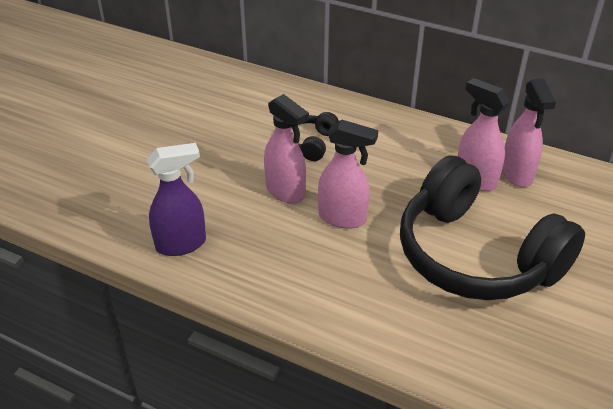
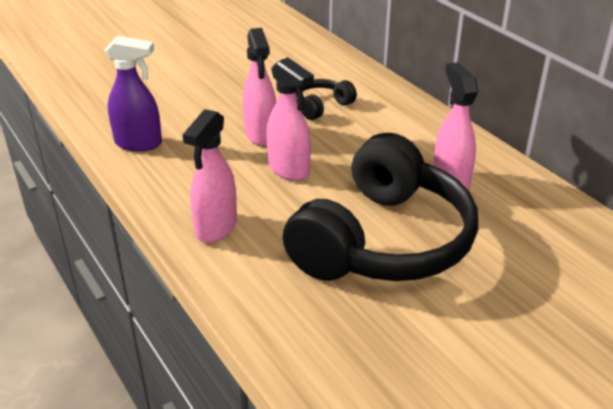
camera: 30 degrees right, 5 degrees down
(476, 255) = (382, 241): black headphones -> black headphones turned 135 degrees counterclockwise
(517, 174) = (499, 191): pink spray bottle -> pink spray bottle (216, 228)

